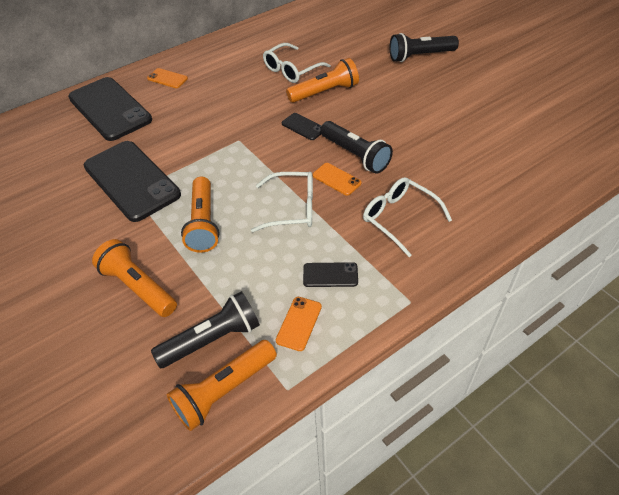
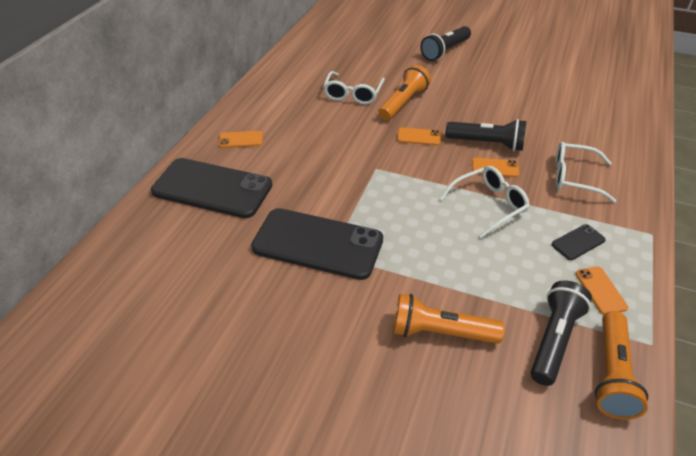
camera: 35 degrees left, 5 degrees down
(203, 223) = (431, 250): orange flashlight -> none
(303, 127) = (419, 137): black phone -> orange phone

